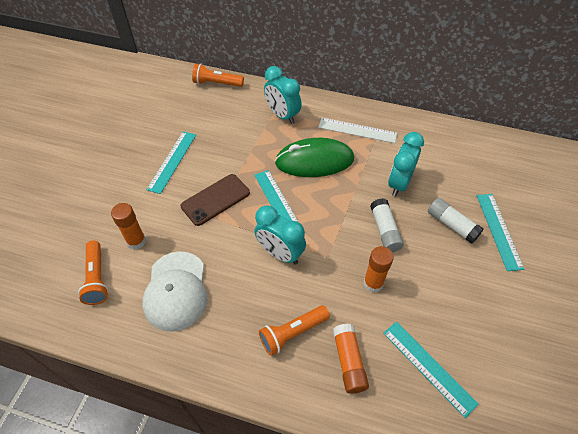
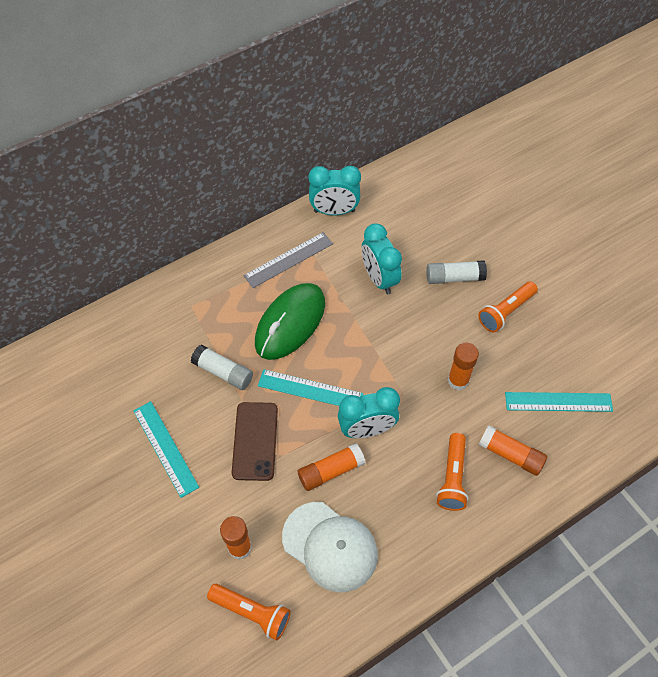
camera: 50 degrees left, 5 degrees up
(217, 83) = (95, 331): orange flashlight -> orange flashlight (505, 312)
(231, 254) = (331, 471): none -> orange glue stick
(282, 115) = (205, 305): turquoise clock -> turquoise clock (334, 211)
(357, 130) = (288, 259): white ruler -> grey ruler
(384, 230) = (416, 330): white glue stick -> white glue stick (223, 372)
(499, 230) = (488, 251): turquoise ruler -> none

